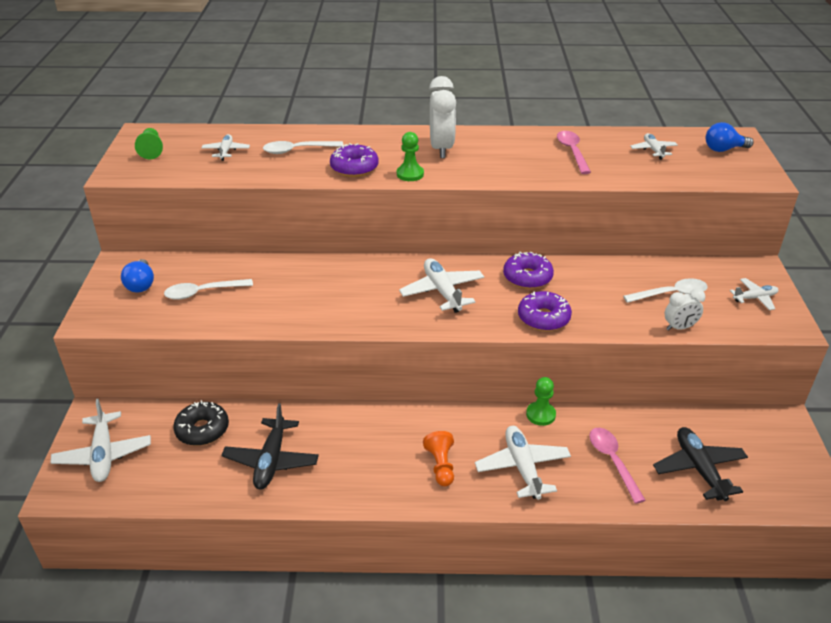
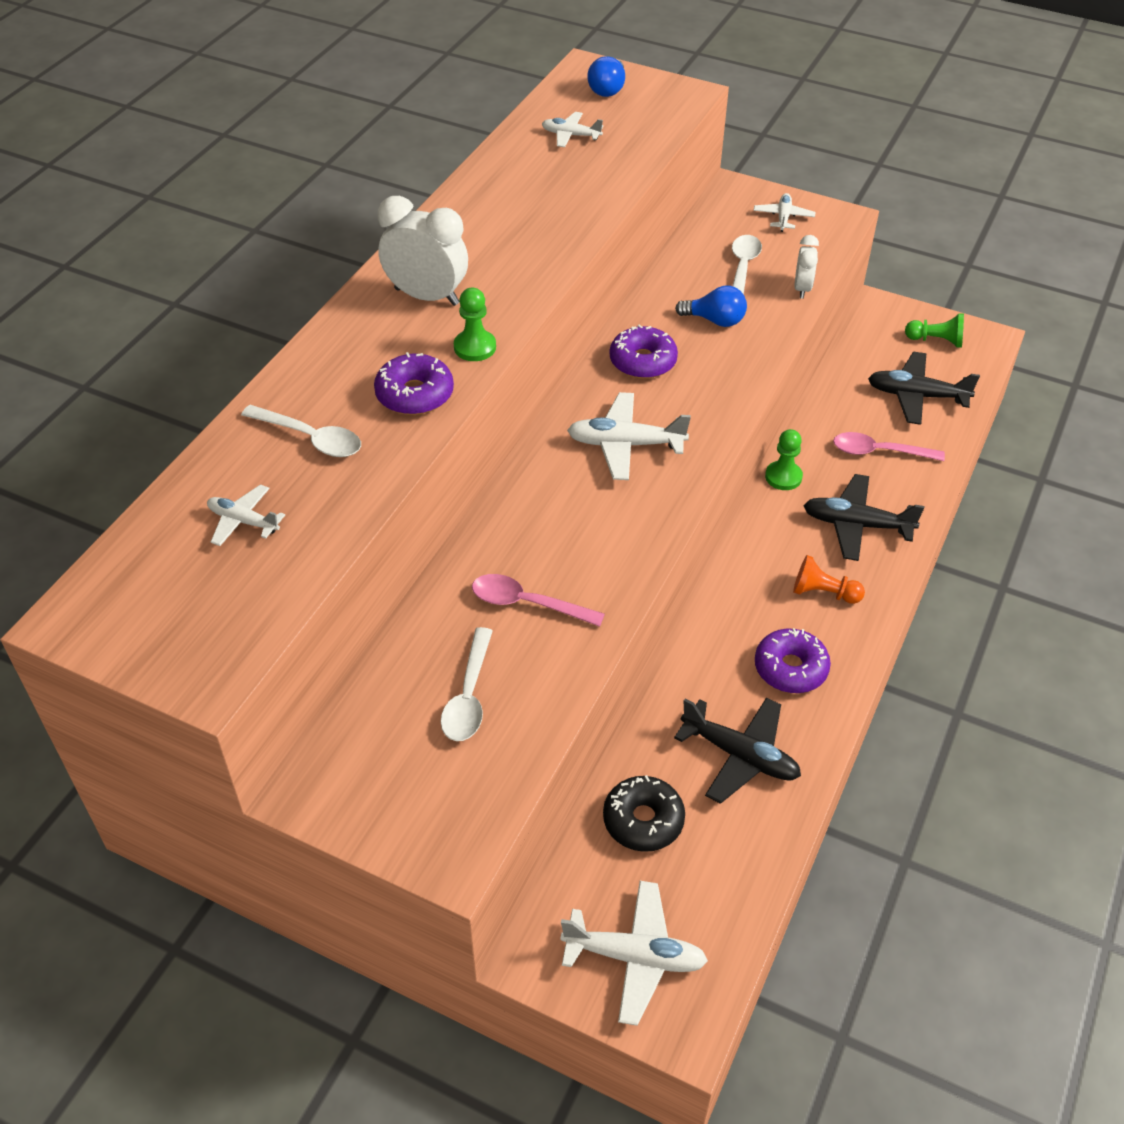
camera: 65 degrees left, 10 degrees up
(141, 285) = (396, 772): blue light bulb -> blue light bulb (715, 320)
(151, 150) = (157, 617): green pawn -> green pawn (936, 340)
(298, 150) = (310, 438): white spoon -> white spoon turned 75 degrees counterclockwise
(522, 467) = (857, 525): white plane -> black plane
(543, 318) = (729, 380): purple donut -> purple donut (790, 668)
(572, 152) = (526, 194): pink spoon -> pink spoon (528, 603)

